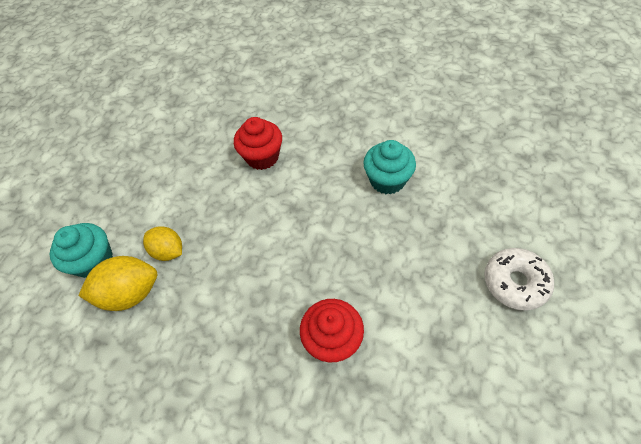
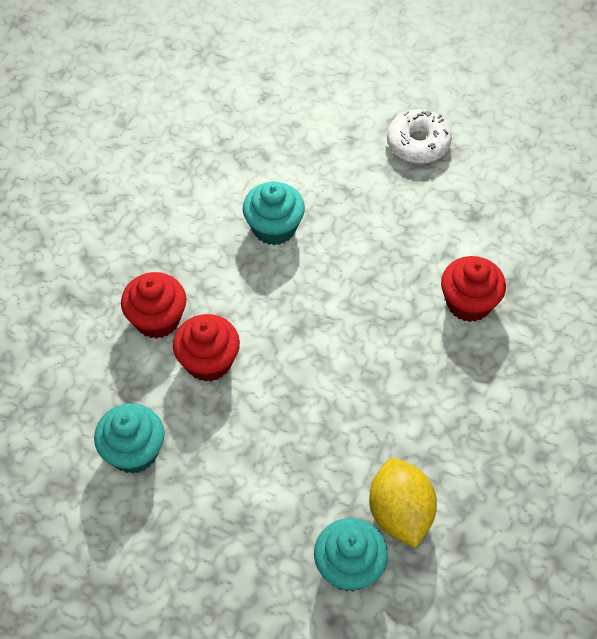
camera: 90 degrees left, 0 degrees up
(168, 251) = (344, 473): yellow lemon -> none
(195, 129) = (134, 451): none -> turquoise cupcake
(295, 124) = (157, 319): none -> red cupcake

